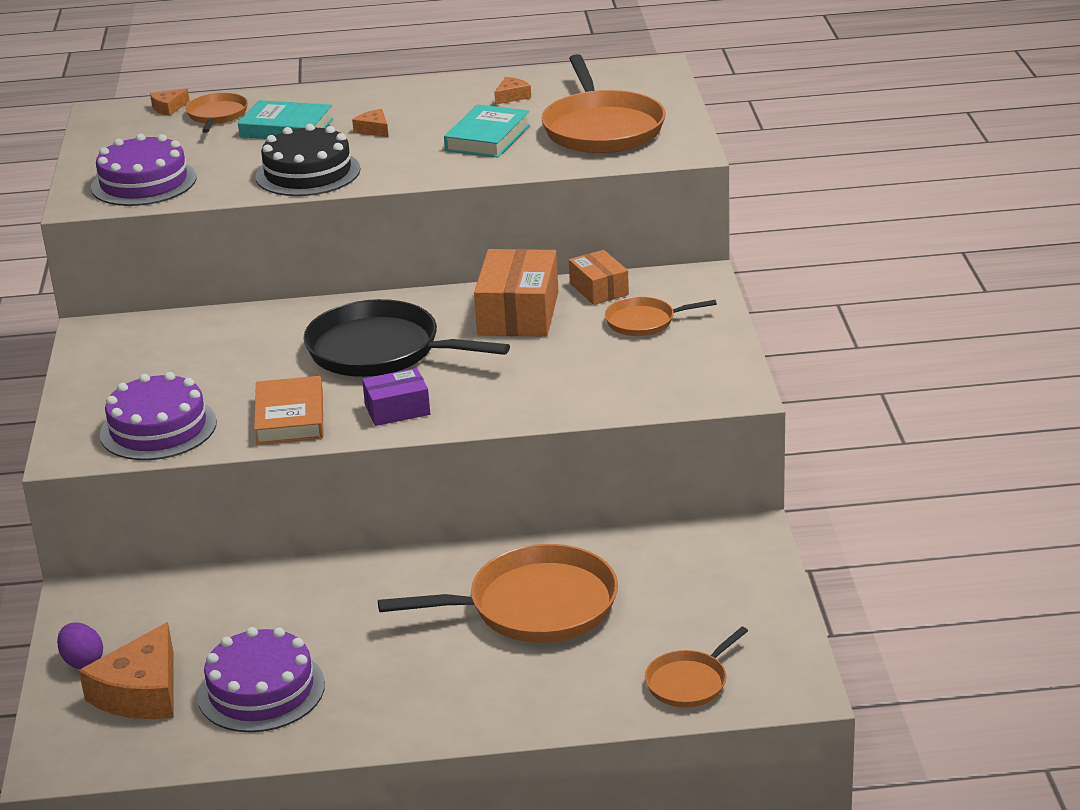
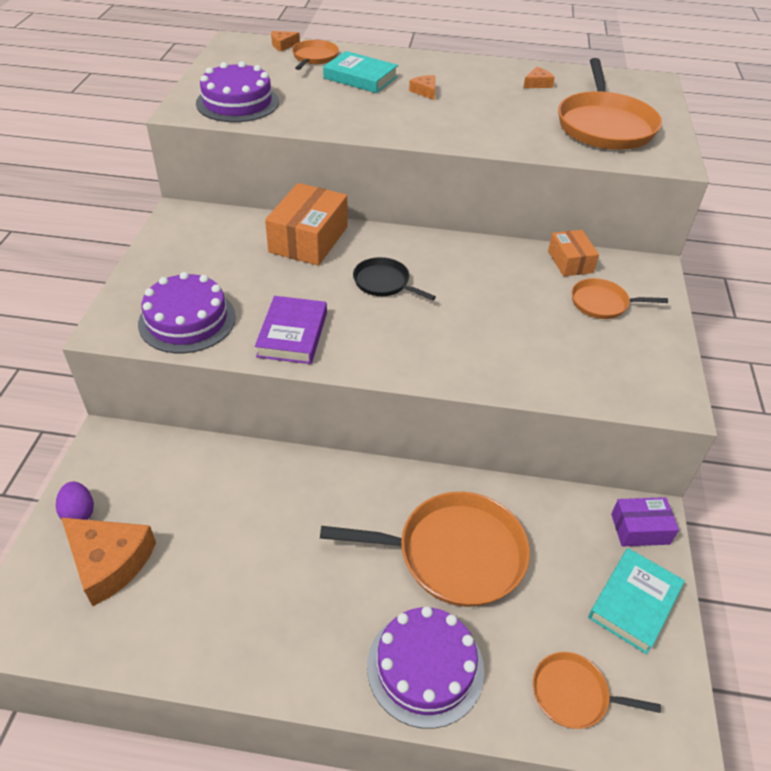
camera: 10 degrees right, 15 degrees up
(141, 692) = (109, 562): orange cheese -> orange cheese turned 90 degrees counterclockwise
(261, 690) = (203, 589): purple cake -> purple cake (425, 667)
(290, 417) = (293, 334): orange book -> purple book
(308, 173) = (362, 119): black cake -> none
(380, 350) = (384, 282): black pan -> black pan, size x0.52
(397, 410) = (380, 348): purple box -> purple box (640, 529)
(487, 138) = (511, 116): turquoise book -> turquoise book (634, 602)
(518, 313) = (501, 271): orange box -> orange box (308, 239)
(689, 682) = (573, 694): orange pan -> orange pan turned 45 degrees clockwise

